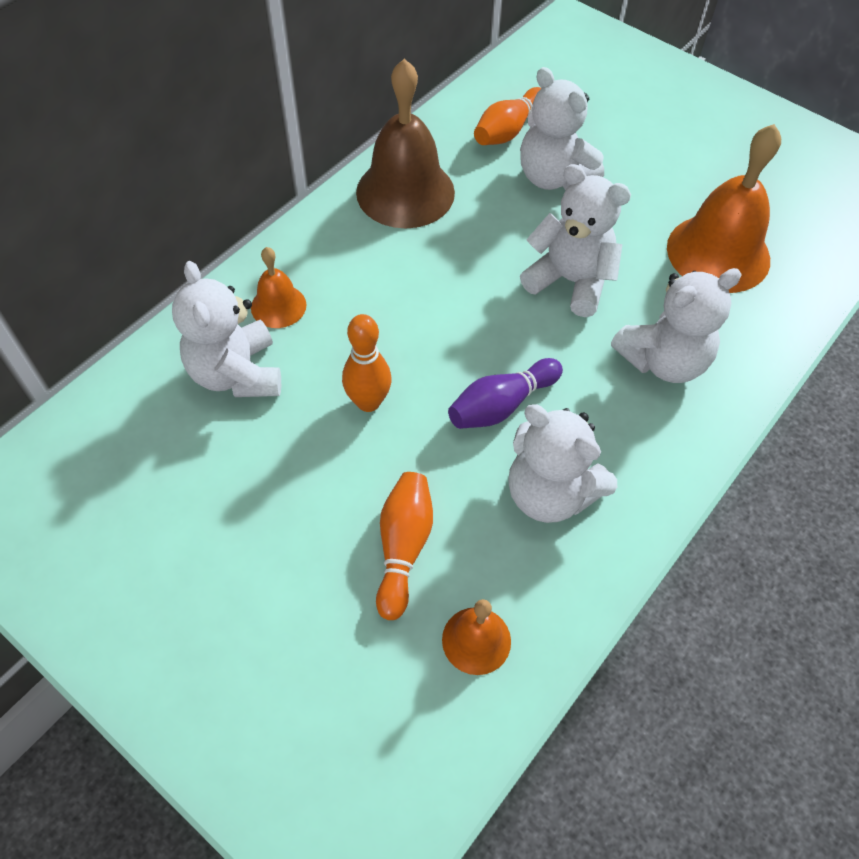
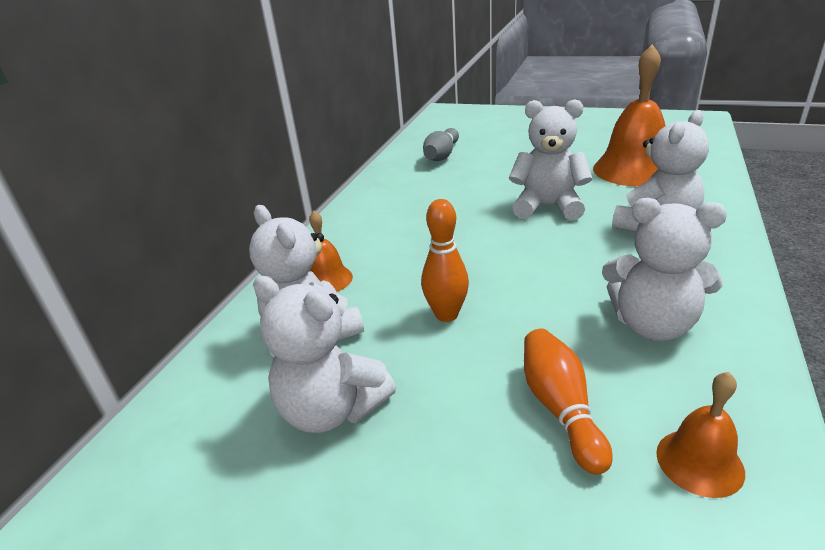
camera: 15 degrees left, 25 degrees down
(405, 192) = (390, 197): brown bell -> none
(501, 405) = (560, 283): purple bowling pin -> none
(508, 130) = (442, 155): orange bowling pin -> grey bowling pin
(553, 177) = (490, 166): white teddy bear -> white teddy bear (331, 409)

